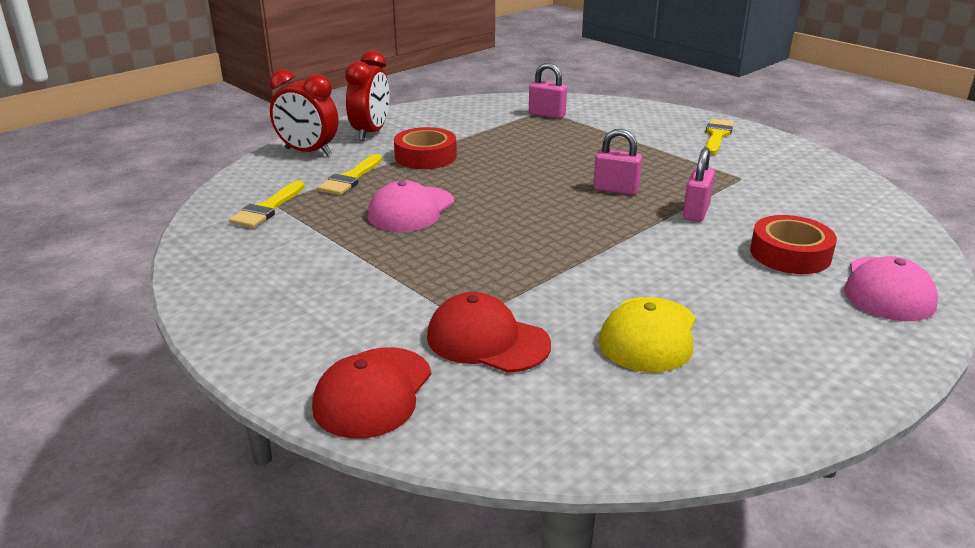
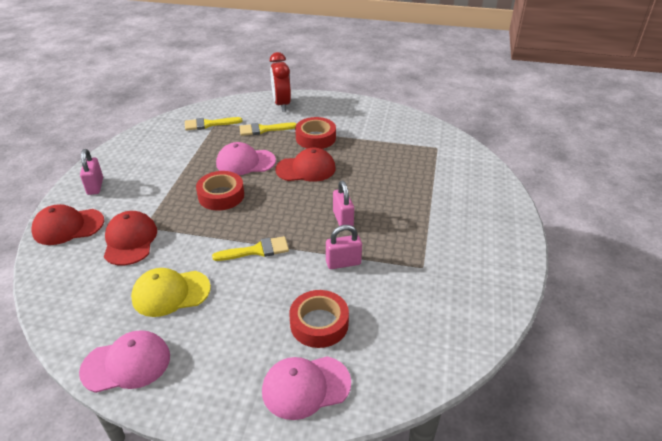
camera: 55 degrees right, 10 degrees up
(371, 133) = (327, 109): red clock -> none
(467, 245) = (221, 195): none -> red tape
(485, 180) = (306, 169): none -> red cap
(547, 115) = (430, 151): pink padlock -> pink padlock (95, 186)
(717, 135) = (489, 232): yellow brush -> yellow brush (257, 250)
(773, 404) = (126, 364): none -> pink cap

